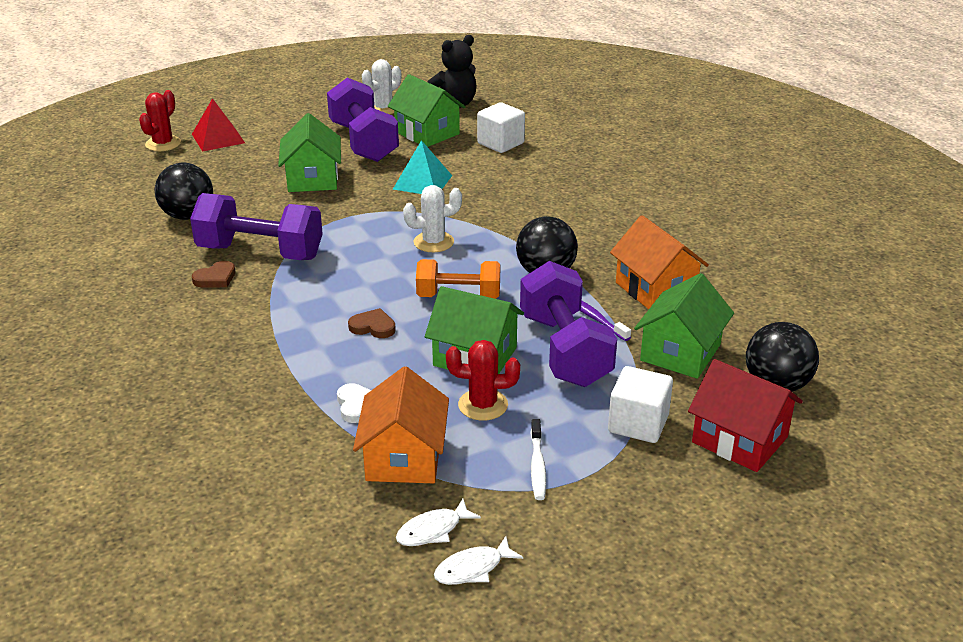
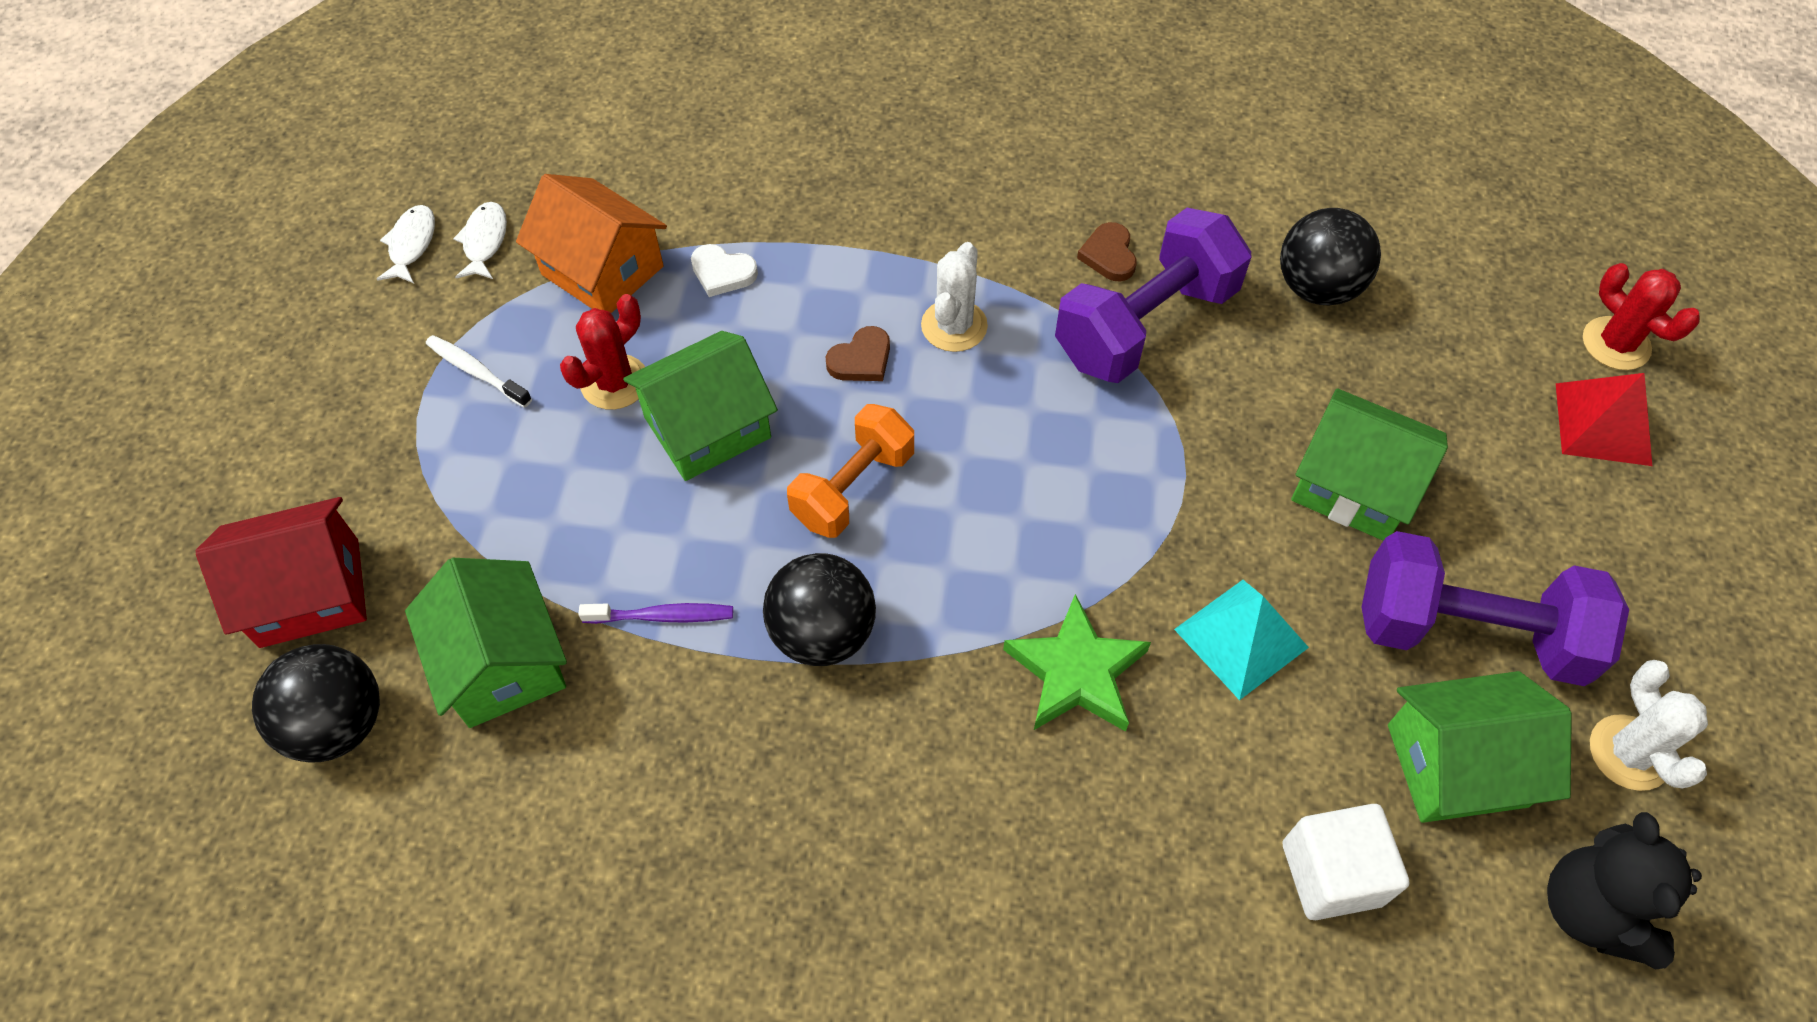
camera: 125 degrees right, 25 degrees up
(433, 242) = (1023, 540): white cactus -> white cactus (954, 326)
(484, 210) = (1076, 672): none -> green star
(564, 350) = (632, 530): purple dumbbell -> none
(638, 424) = (437, 509): white cube -> none
(655, 289) = (658, 753): orange house -> none

